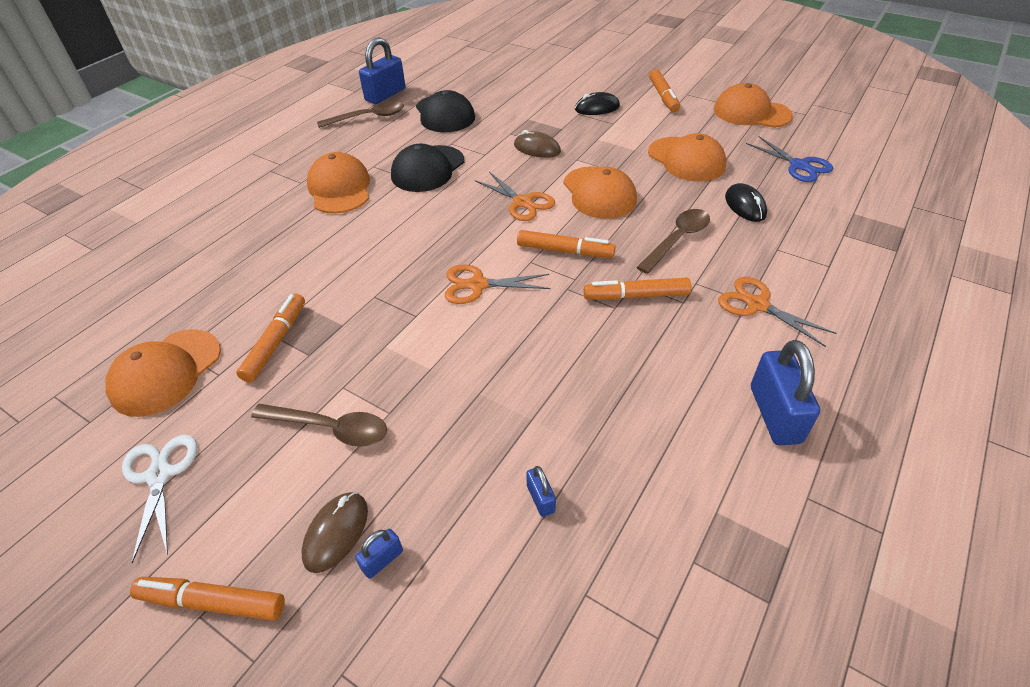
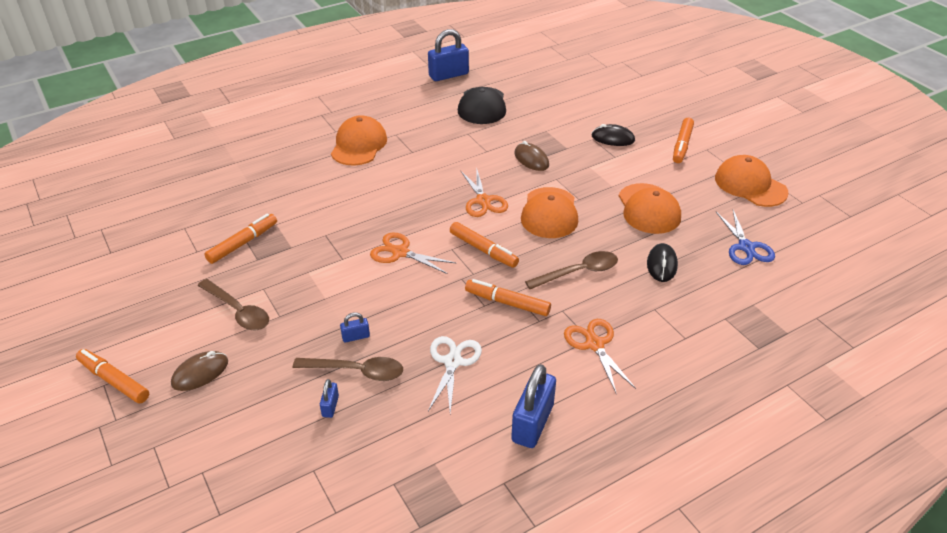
camera: 25 degrees right, 5 degrees down
(159, 475) = (128, 299): white scissors -> white scissors (452, 362)
(166, 372) = (168, 238): orange cap -> none
(368, 117) = (421, 91): brown spoon -> brown spoon (357, 371)
(382, 560) = (214, 399): blue padlock -> blue padlock (356, 337)
(428, 169) = (433, 150): black cap -> none

